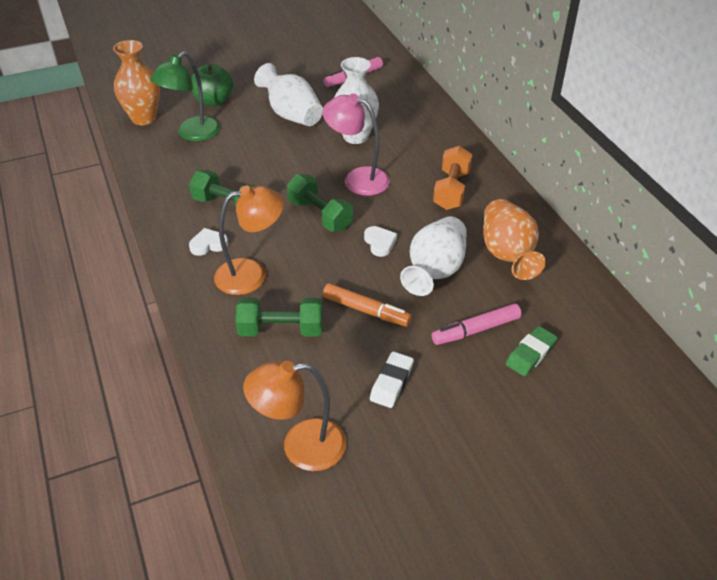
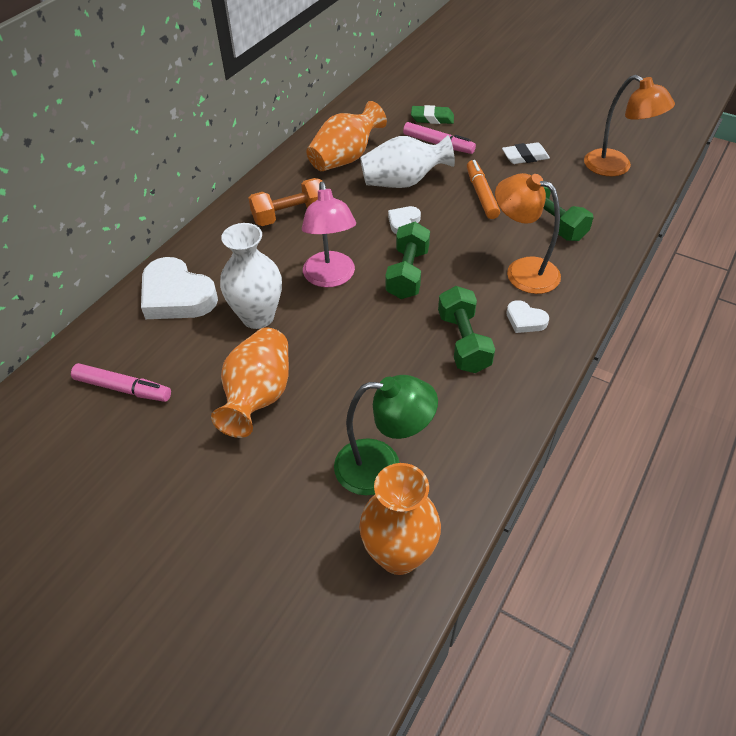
camera: 125 degrees left, 5 degrees up
(213, 101) = (291, 501): green apple -> none
(291, 115) = (258, 396): white vase -> orange vase
(412, 114) = (177, 296): none -> white heart

